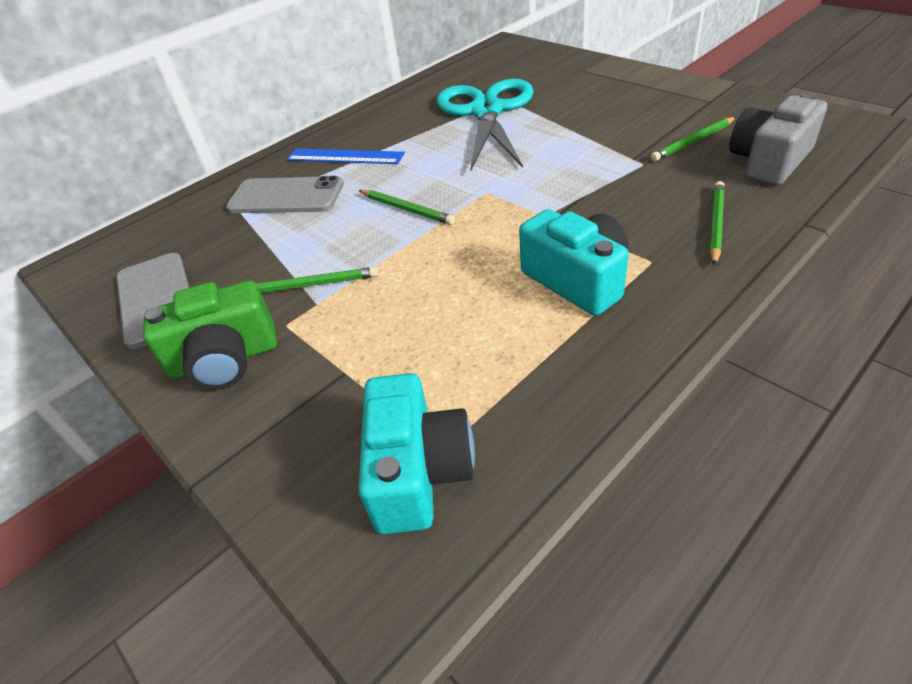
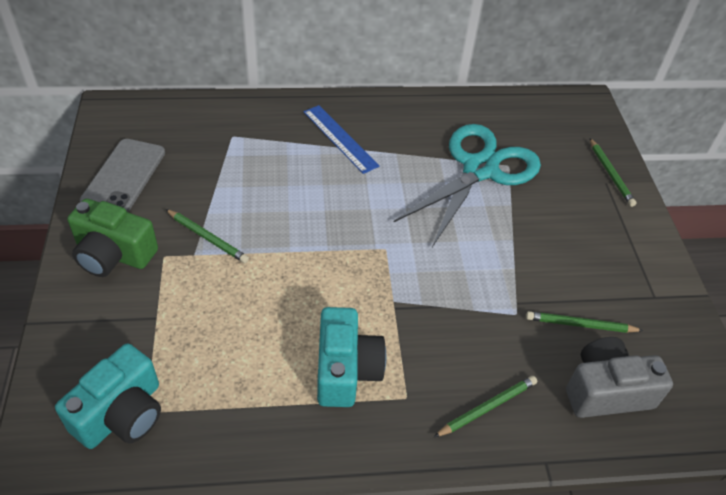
camera: 30 degrees right, 5 degrees up
(286, 196) = (268, 147): grey phone -> none
(406, 209) = (321, 221): green pencil -> green pencil (610, 174)

